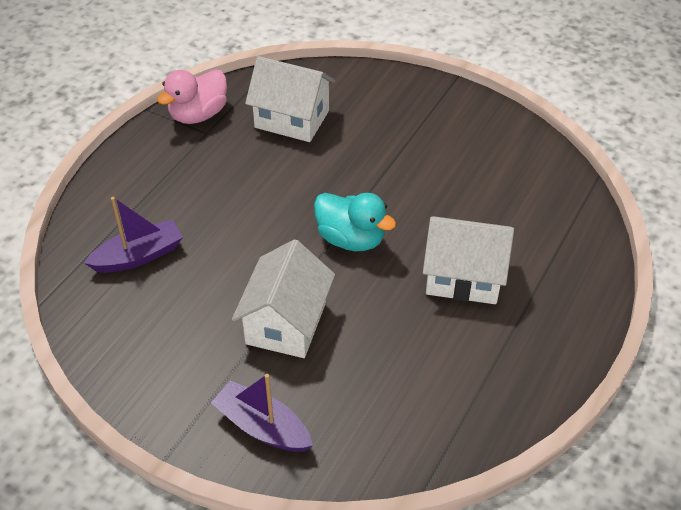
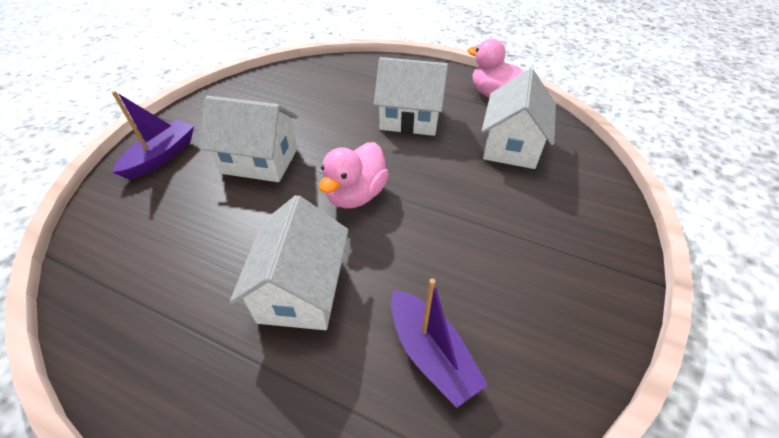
camera: 85 degrees right, 0 degrees up
(138, 256) = (335, 86): purple boat -> purple boat (430, 353)
(230, 189) = (410, 119): none -> white house
(351, 239) = (356, 195): turquoise duck -> pink duck

